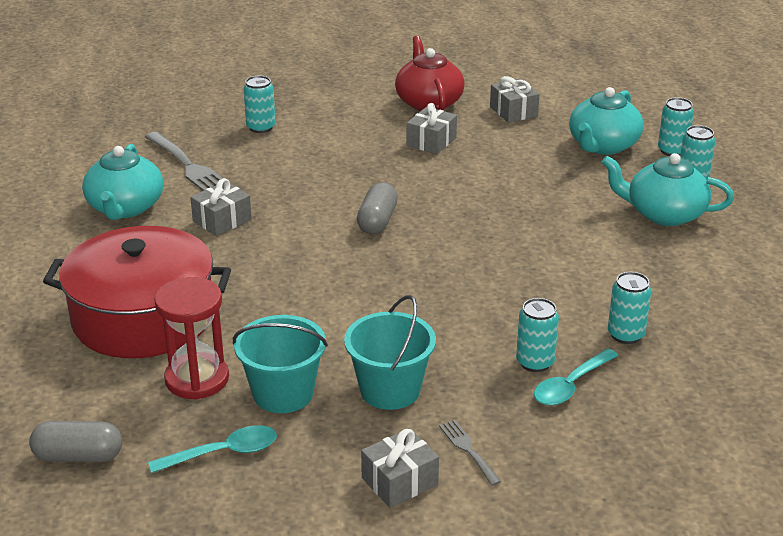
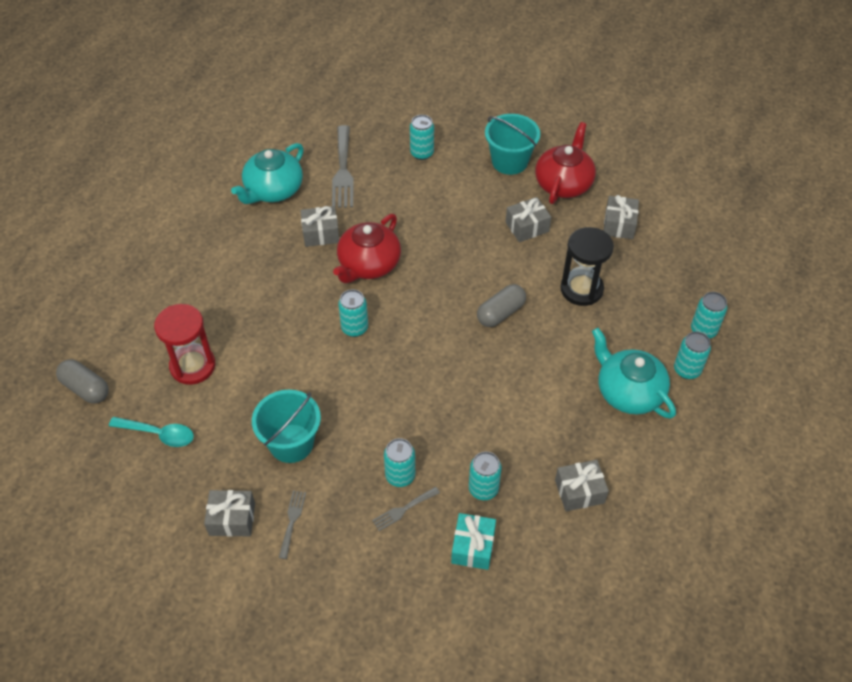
camera: 35 degrees right, 20 degrees up
(143, 317) = (205, 296): red pot -> none
(283, 393) = (229, 407): turquoise bucket -> turquoise bucket (509, 161)
(304, 224) = (368, 264): none -> red teapot
(348, 275) = (354, 328): none -> turquoise can
(377, 221) = (418, 287): grey capsule -> grey capsule (500, 313)
(535, 164) = (581, 289): none -> black hourglass
(570, 385) = (403, 510): turquoise spoon -> grey fork
(603, 145) = (653, 296): turquoise teapot -> none
(670, 380) = (473, 547): none -> turquoise gift
(711, 297) = (579, 491): none -> grey gift

